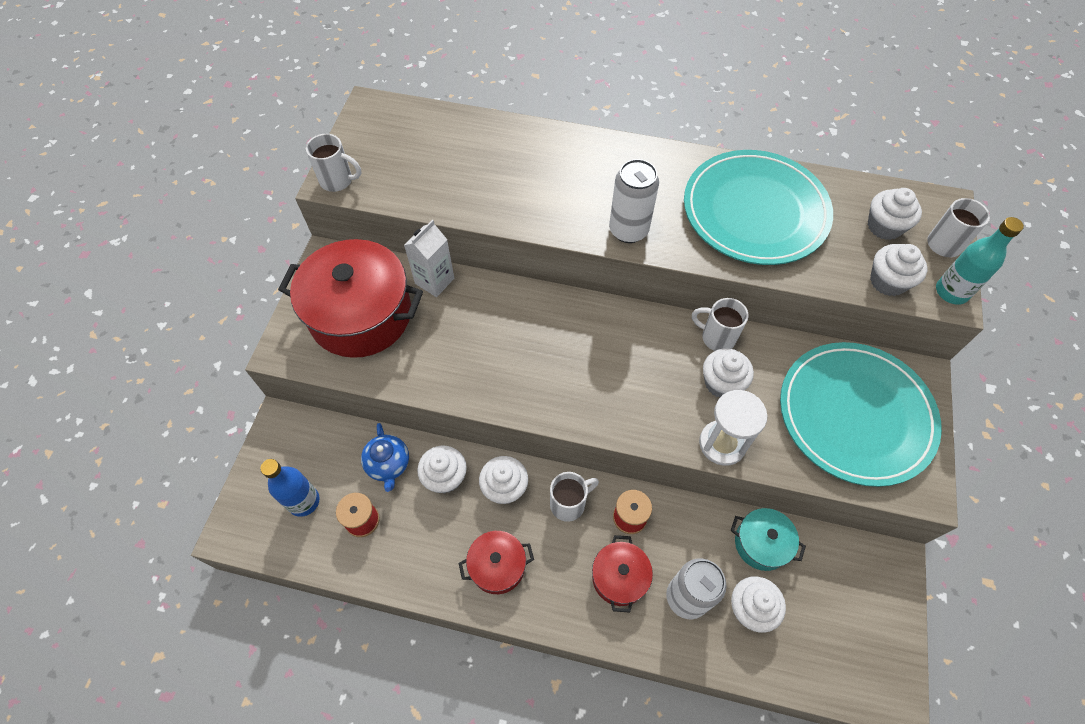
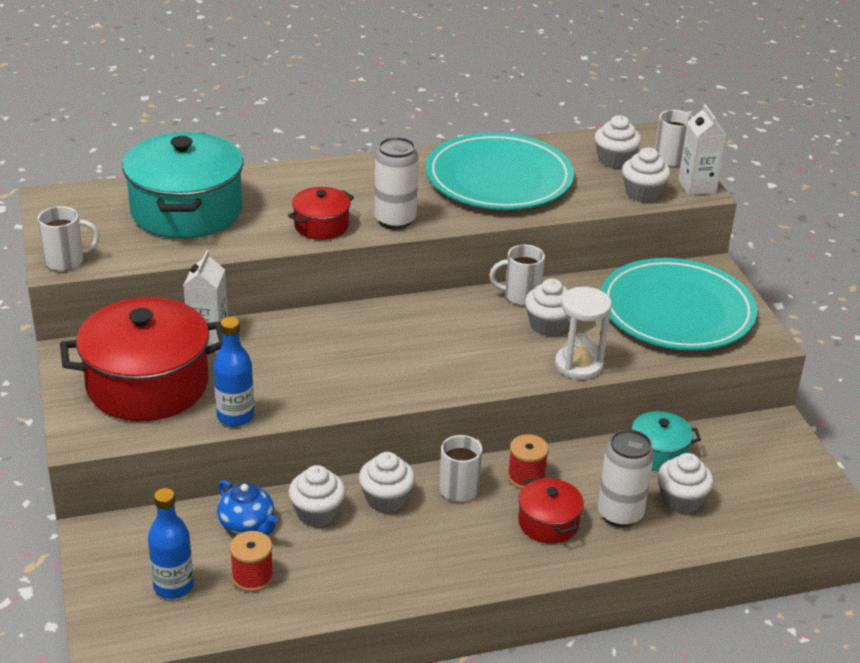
camera: 30 degrees left, 25 degrees down
(404, 378) = (235, 416): none -> blue bottle
(462, 156) = (186, 211): none -> turquoise pot
(497, 566) = (423, 559): red pot -> red pot (321, 226)
(951, 292) = (697, 186): turquoise bottle -> white carton

